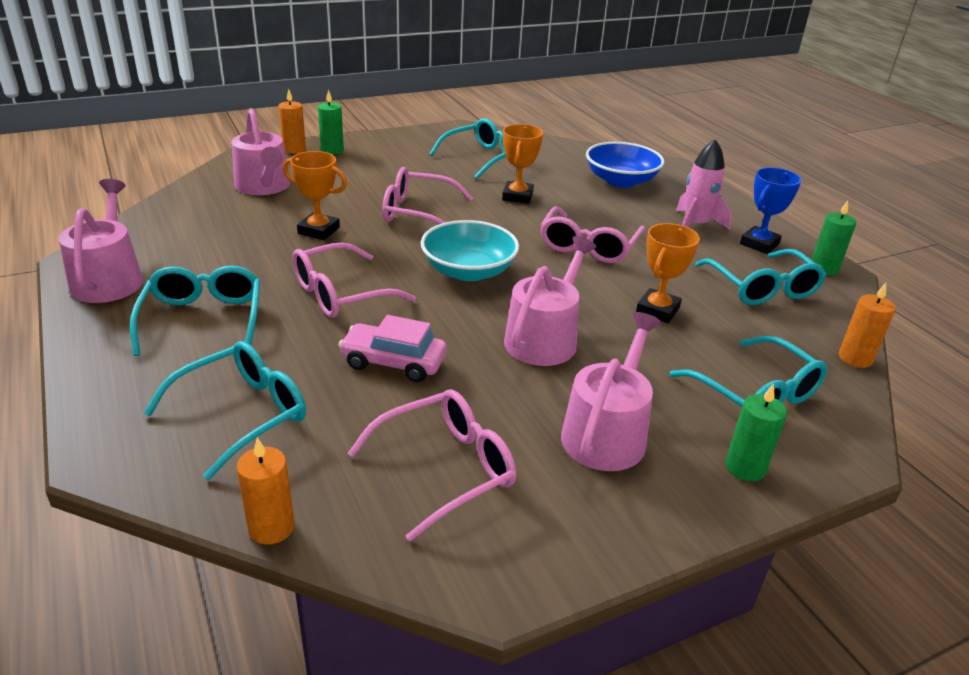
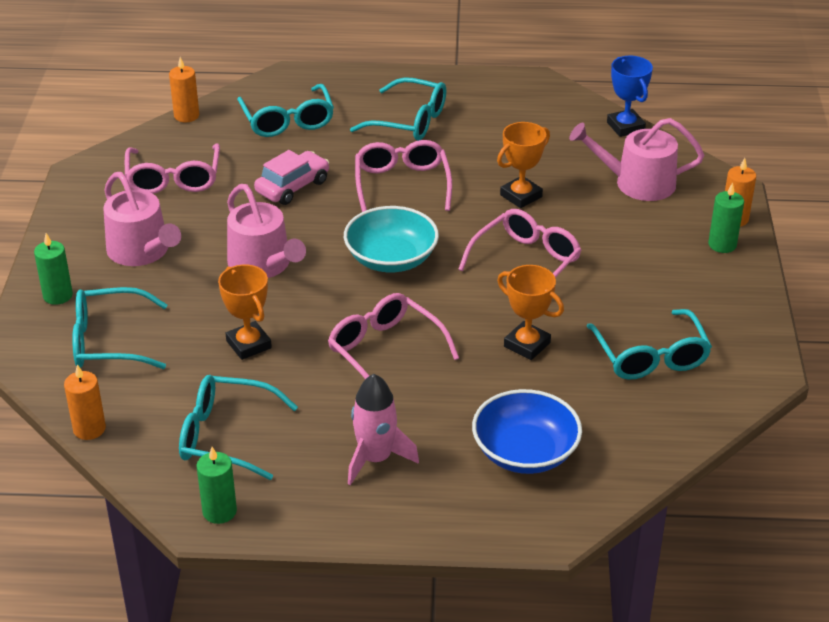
camera: 120 degrees right, 5 degrees up
(109, 278) = (497, 91): pink watering can -> none
(759, 244) = (301, 489): blue trophy -> blue trophy (625, 127)

